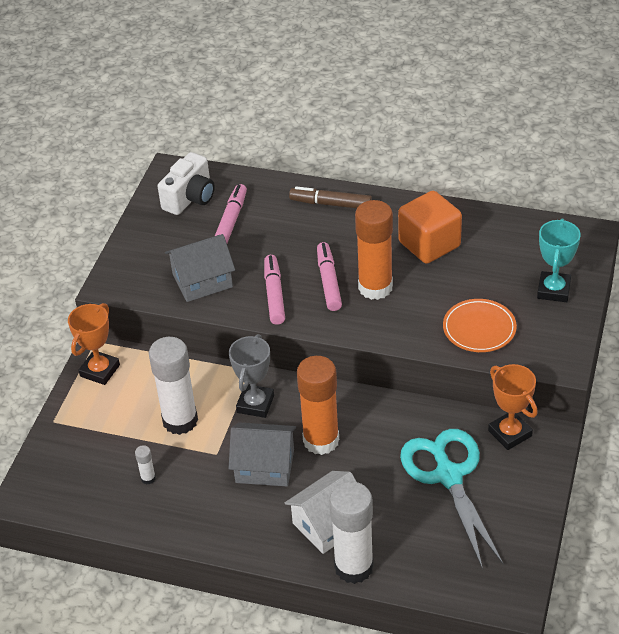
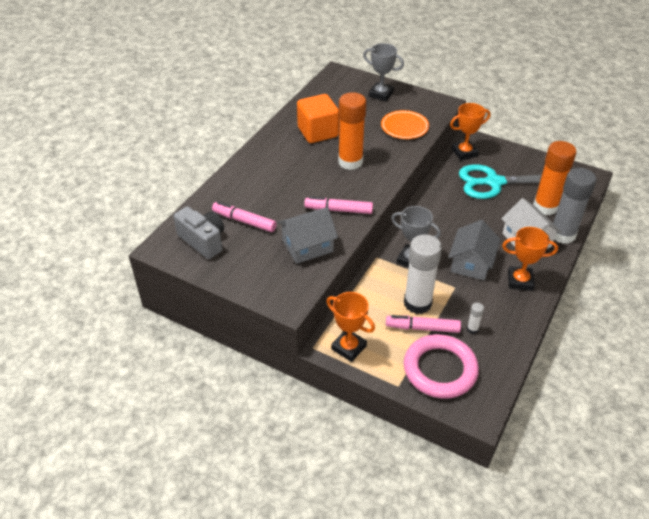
camera: 80 degrees left, 0 degrees up
(81, 454) = (440, 369): none -> pink ring
(190, 198) = (203, 241): white camera -> grey camera
(202, 281) = (307, 246): grey house -> grey house turned 75 degrees clockwise
(244, 521) = (520, 281): none -> orange trophy
(321, 440) = (453, 232): orange glue stick -> orange glue stick (545, 207)
(329, 281) = (335, 182): pink marker -> pink marker (422, 328)
(331, 204) = (253, 168): brown marker -> none
(354, 567) = (562, 234): white glue stick -> grey glue stick
(553, 290) = (381, 94): turquoise trophy -> grey trophy

